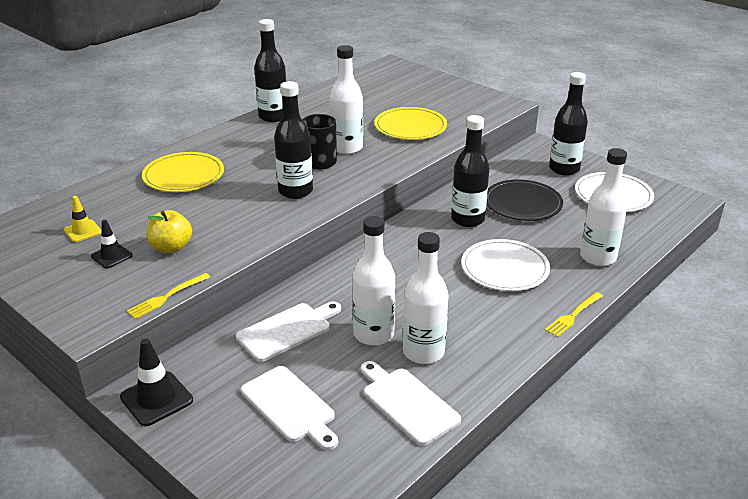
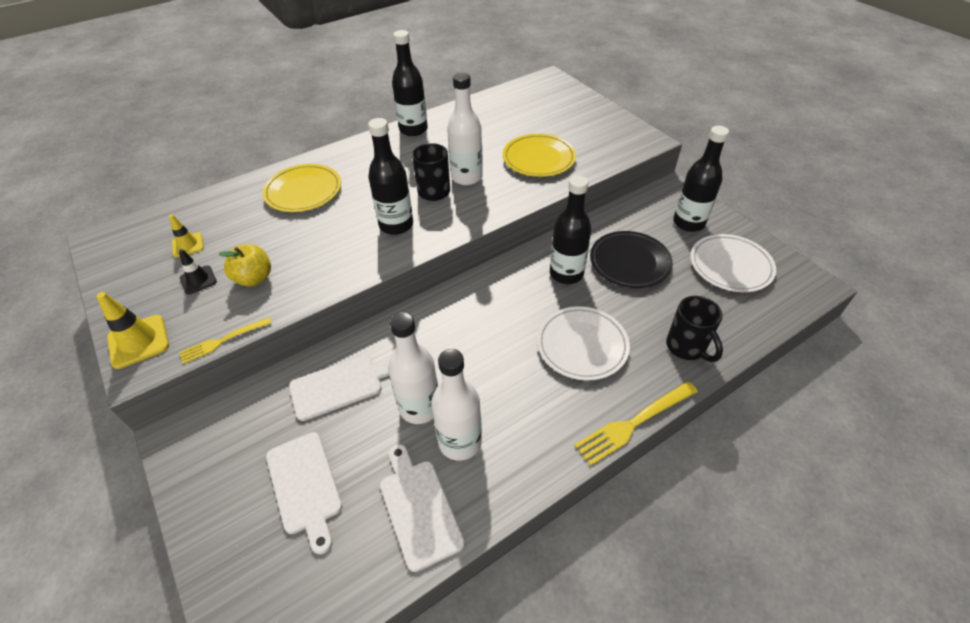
camera: 15 degrees right, 15 degrees up
(76, 309) = (138, 341): none -> yellow traffic cone
(156, 399) = (190, 447): black traffic cone -> none
(573, 316) = (633, 424): yellow fork -> yellow fork, size x1.56
(598, 257) = (687, 347): white bottle -> black mug

